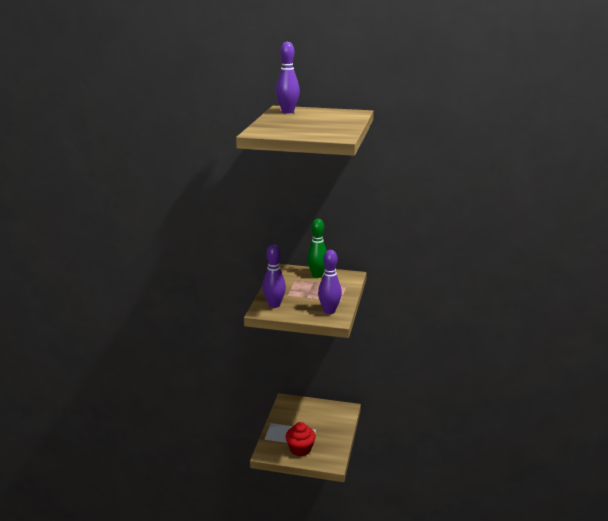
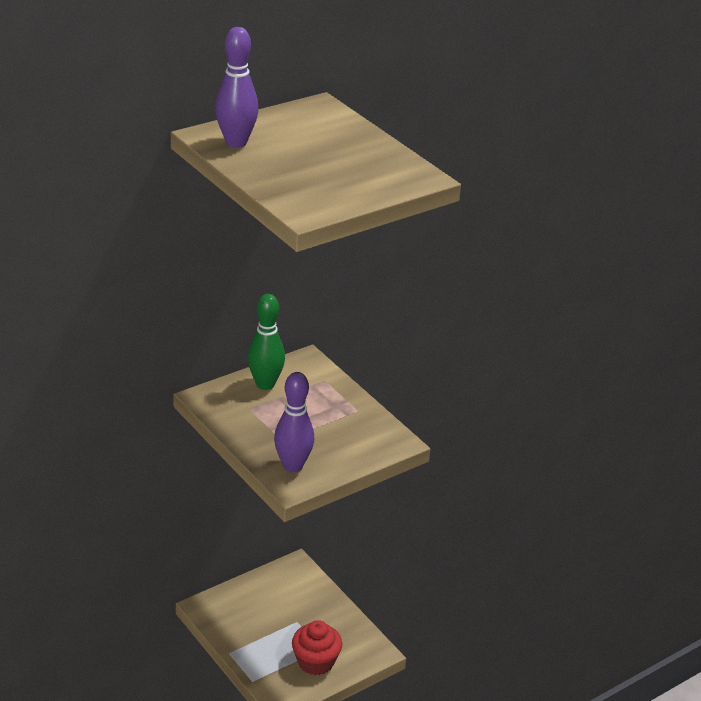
camera: 50 degrees left, 10 degrees up
(329, 311) = (371, 435): purple bowling pin -> none

